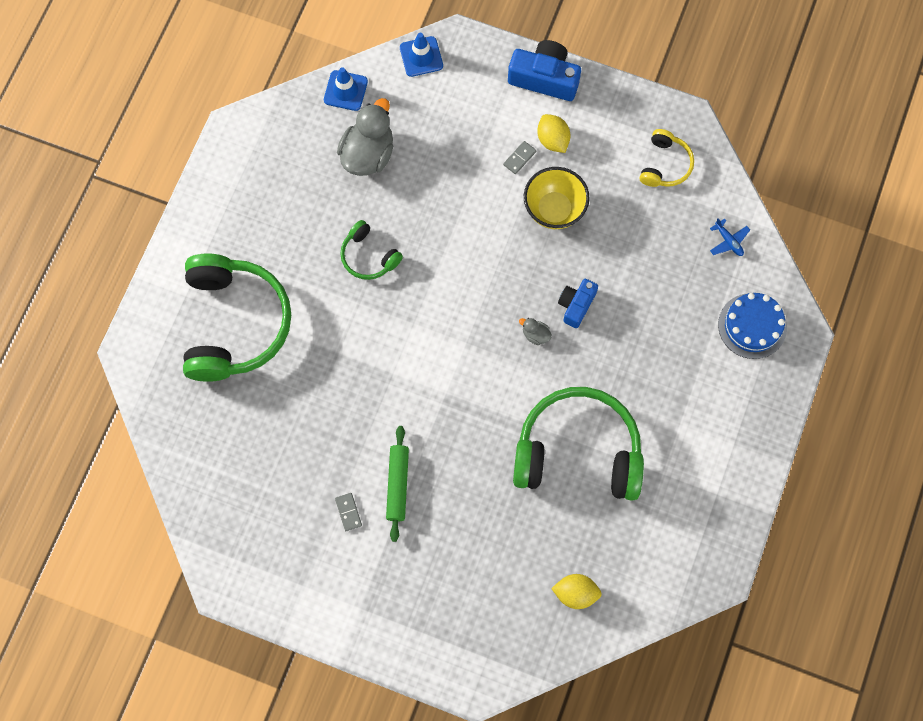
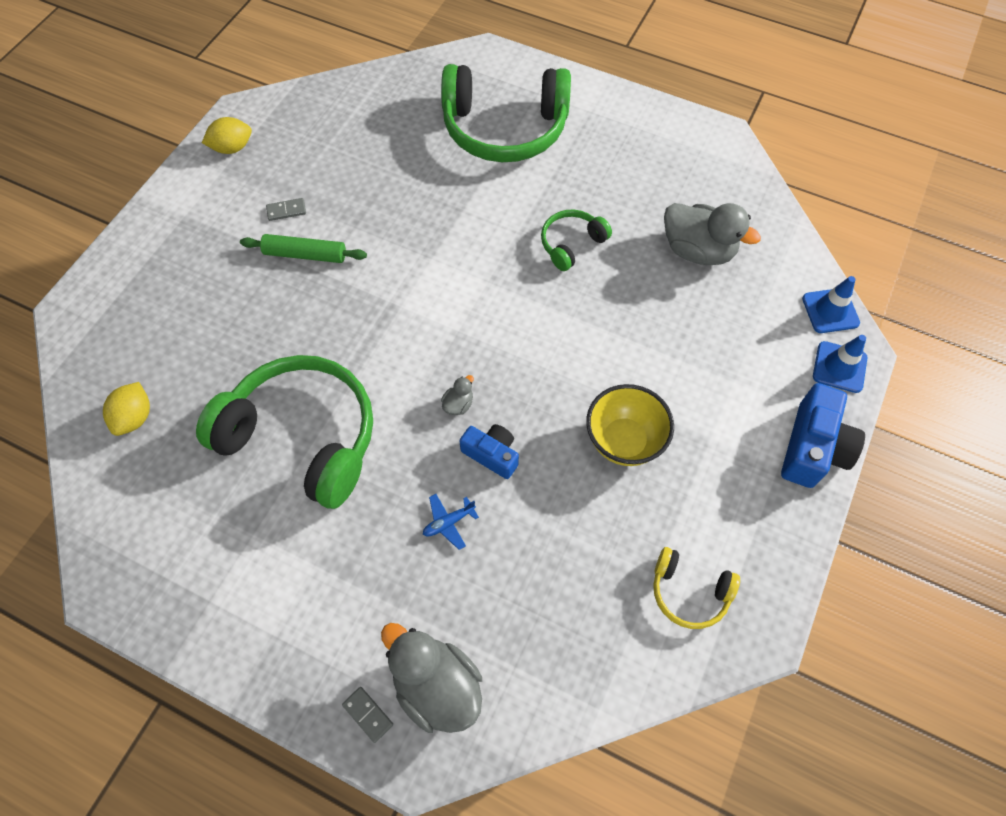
camera: 95 degrees right, 10 degrees down
(345, 90) = (778, 234): blue traffic cone -> blue traffic cone (839, 367)
(519, 158) = (696, 407): grey domino -> grey domino (368, 714)
(552, 140) = (723, 449): yellow lemon -> yellow lemon (232, 148)
(578, 452) = (302, 437): green headphones -> green headphones turned 75 degrees counterclockwise
(728, 241) = (569, 669): blue plane -> blue plane (448, 522)
(752, 326) = (437, 686): blue cake -> grey duck

